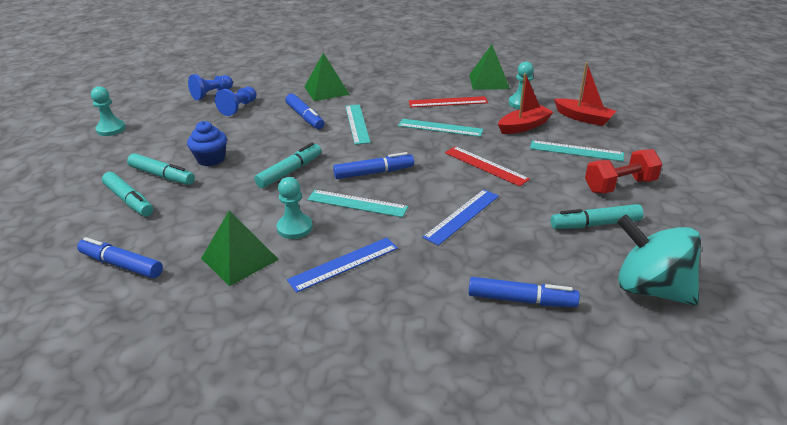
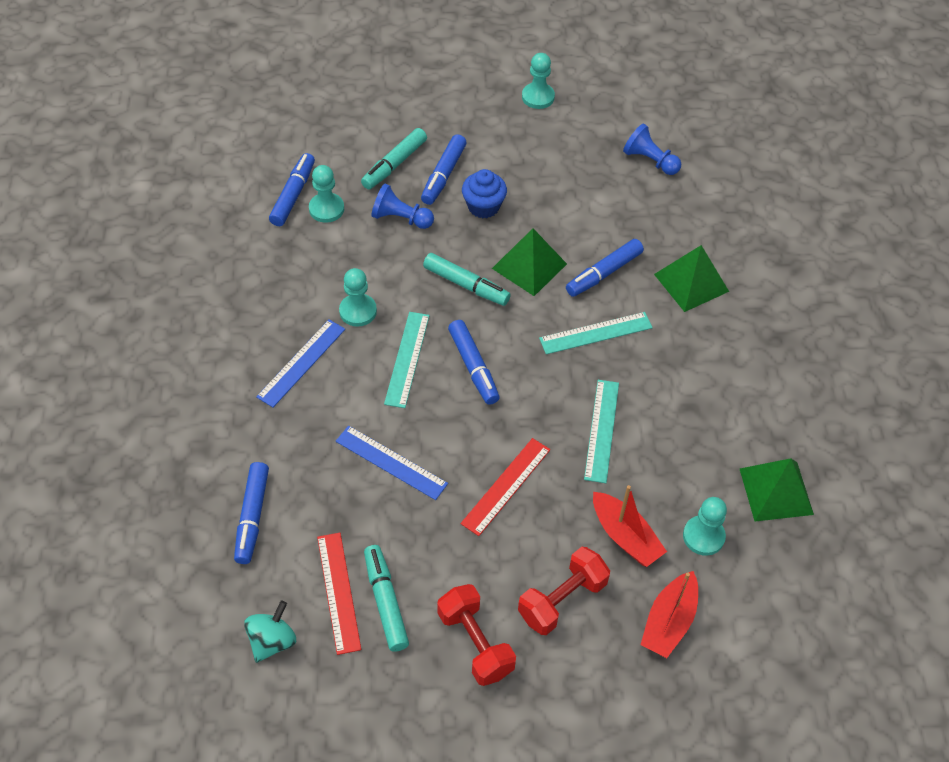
camera: 80 degrees right, 20 degrees up
(156, 243) = (326, 209): none -> turquoise pawn
(162, 176) = (443, 175): turquoise marker -> blue marker
(238, 108) = (615, 198): blue pawn -> blue pawn (401, 218)
(239, 259) = (305, 278): green pyramid -> green pyramid (529, 266)
(344, 264) = (301, 362): blue ruler -> blue ruler turned 75 degrees clockwise
(448, 102) = (685, 436): red ruler -> red ruler (338, 592)
(576, 151) = (562, 600): turquoise ruler -> red dumbbell
(650, 288) = (272, 641): turquoise spinning top -> turquoise spinning top, size x0.57

